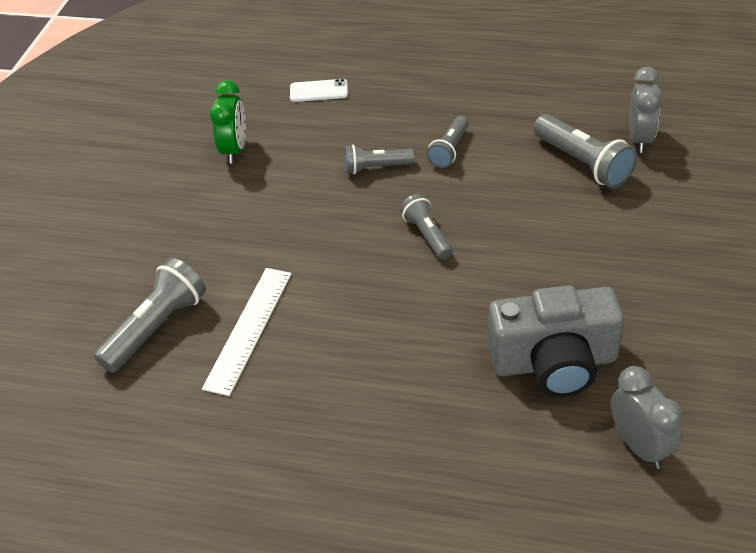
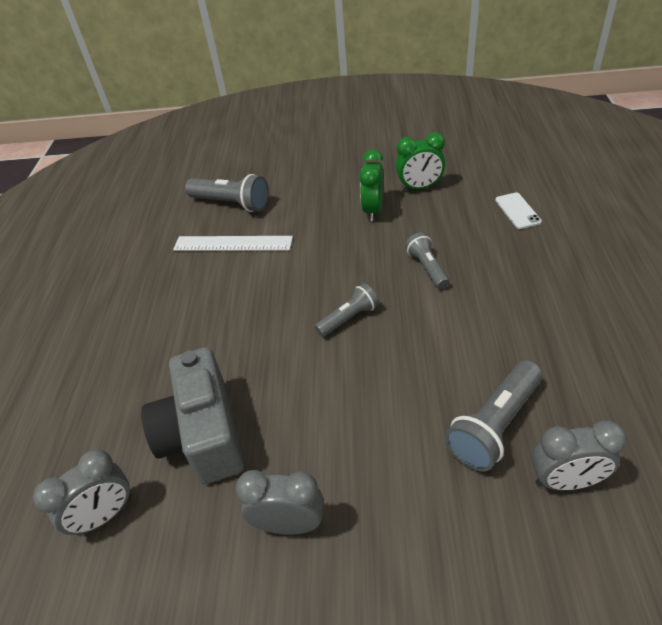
camera: 80 degrees right, 0 degrees up
(255, 193) = (373, 210): none -> green clock
(449, 150) = (471, 311): grey flashlight -> none
(661, 302) = (289, 524): none -> grey clock

